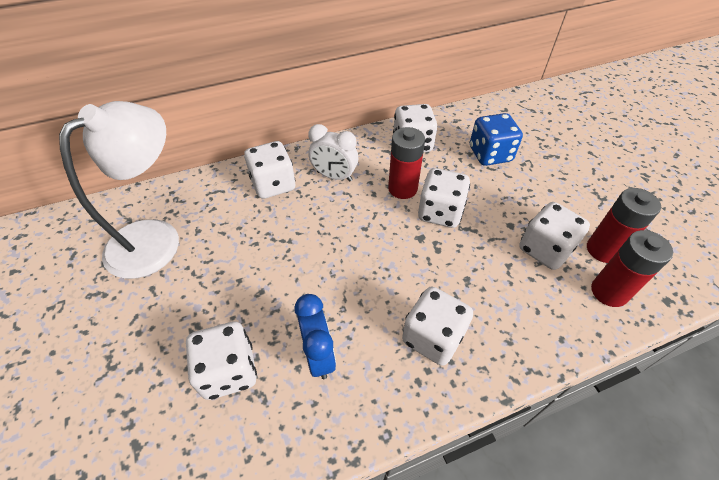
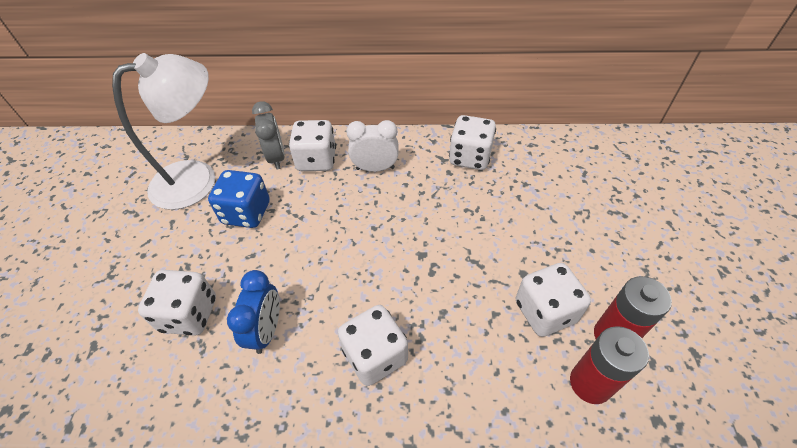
camera: 25 degrees right, 0 degrees up
(230, 193) = (276, 157): none -> grey clock
(334, 176) = (375, 168): white clock -> white clock turned 135 degrees clockwise
(402, 188) = (433, 200): red battery -> none
(440, 212) = (456, 236): white dice -> none
(490, 154) = (546, 191): blue dice -> blue dice (246, 213)

